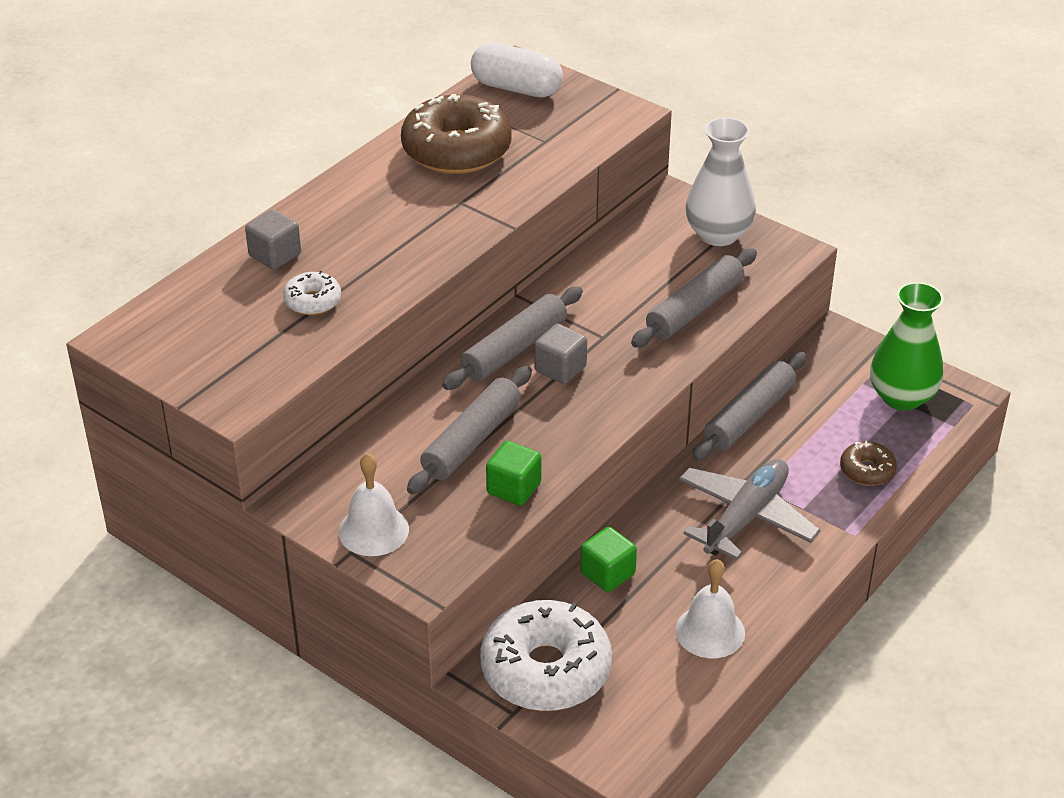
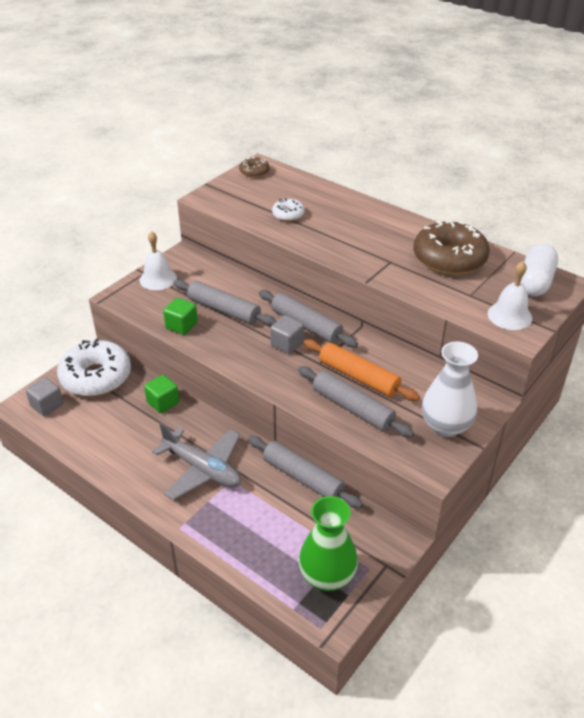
camera: 90 degrees right, 0 degrees up
(275, 255) = (329, 201): grey cube -> grey cube (47, 405)
(631, 301) = (358, 377): none -> orange rolling pin
(710, 631) = (108, 446): white bell -> white bell (509, 316)
(867, 470) = (243, 542): brown donut -> brown donut (254, 172)

